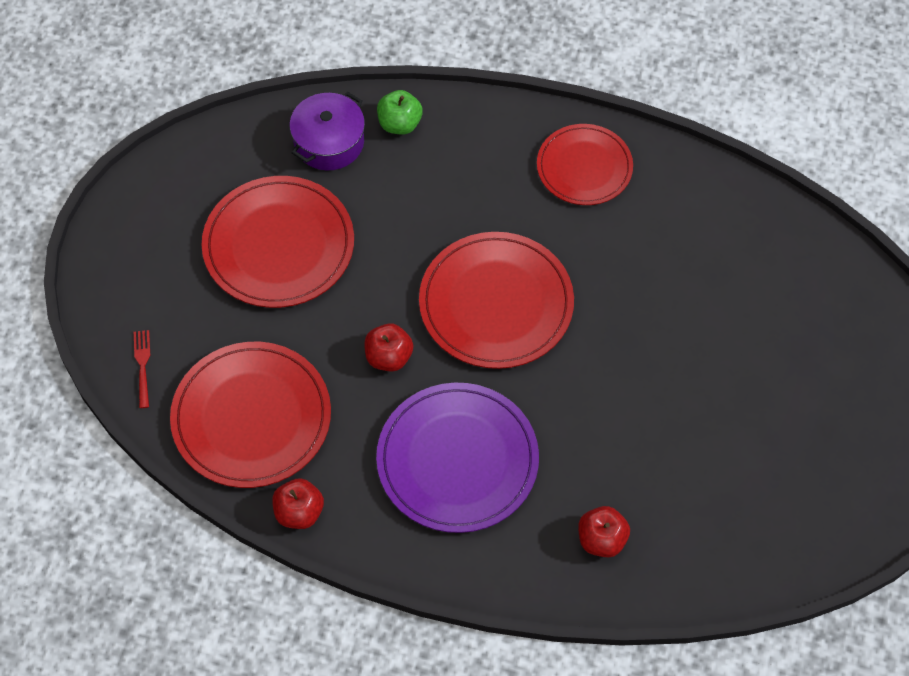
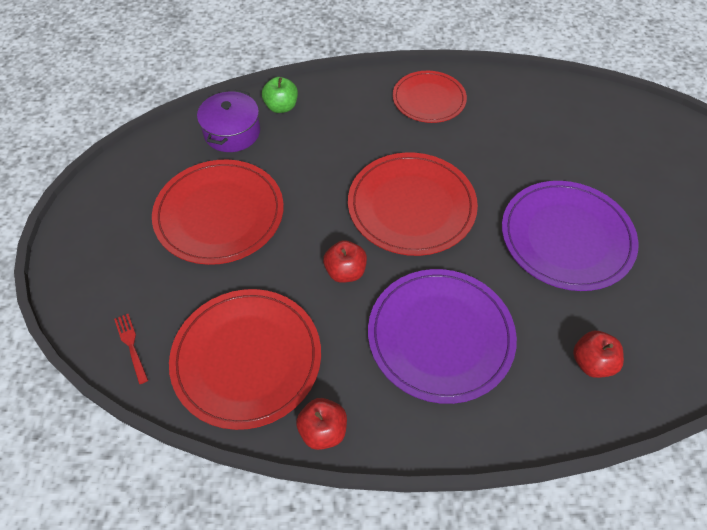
camera: 20 degrees left, 5 degrees down
(653, 397) = (566, 237): none -> purple plate

